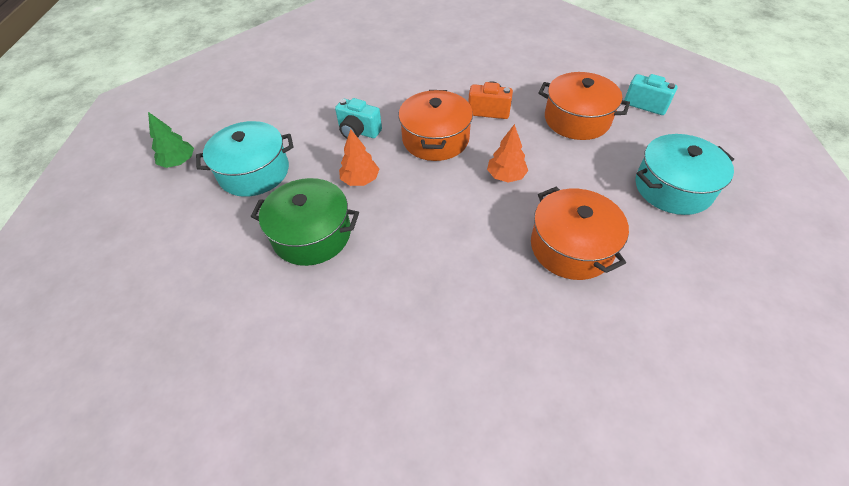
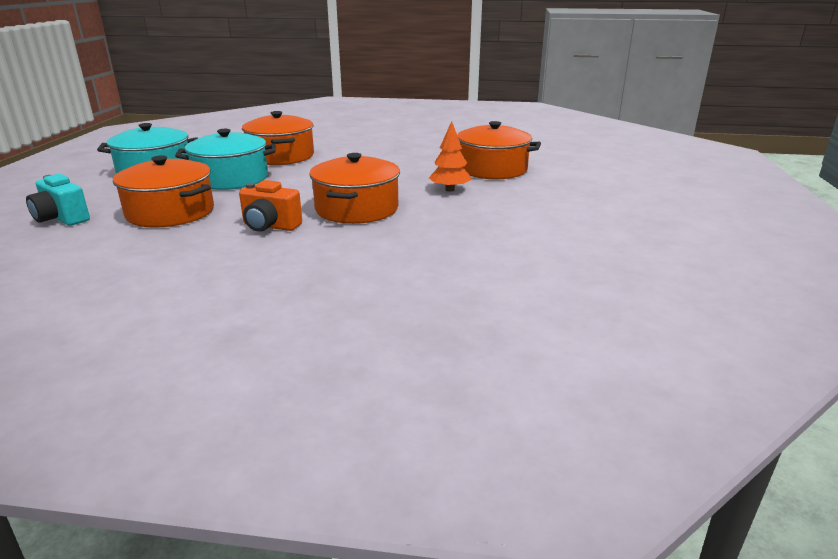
camera: 175 degrees left, 25 degrees down
(179, 162) = (672, 211): green tree -> none
(254, 172) = (571, 200): turquoise pot -> turquoise pot (231, 178)
(312, 234) = (492, 169): green pot -> orange pot
(358, 132) = (452, 220): turquoise camera -> none
(506, 176) = (299, 184): orange tree -> none

